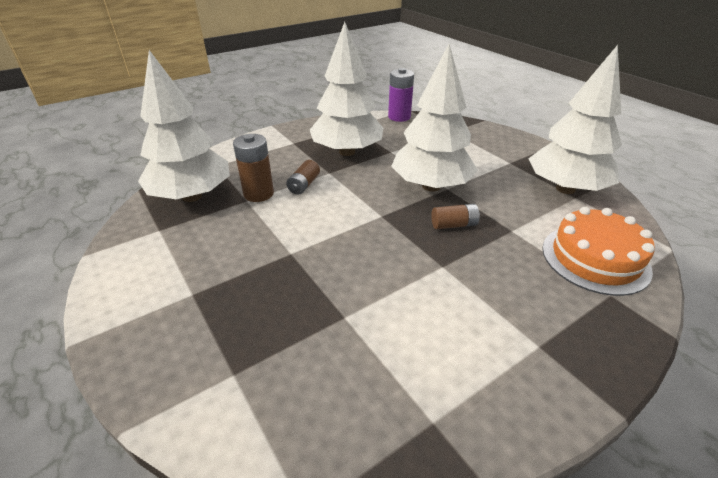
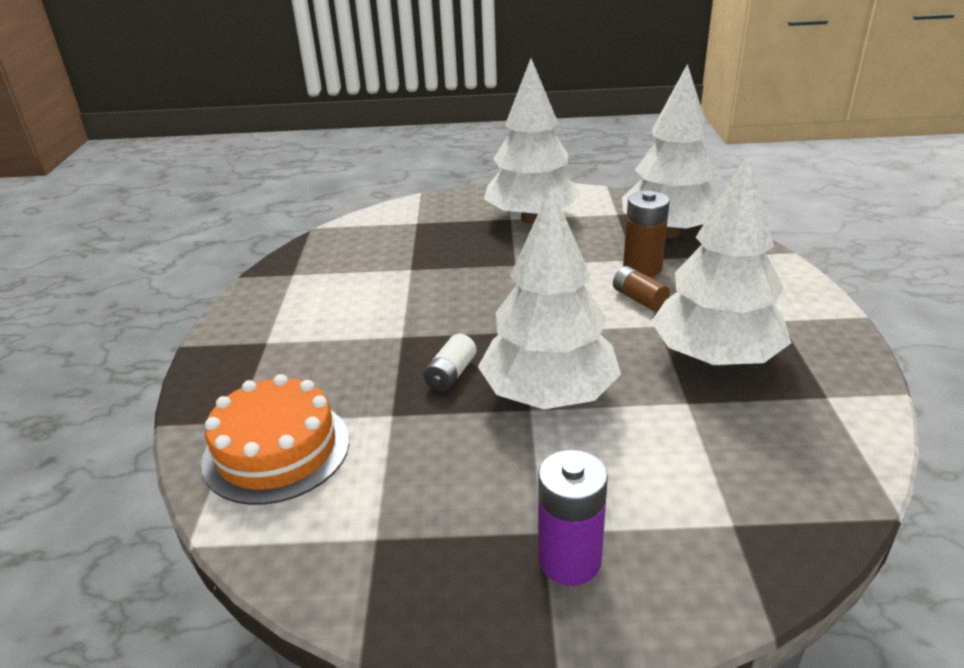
camera: 125 degrees right, 5 degrees down
(399, 117) = (852, 479): purple battery -> purple battery (569, 560)
(454, 225) = (451, 374): brown battery -> white battery
(565, 189) = (406, 543): white tree -> white tree (531, 219)

